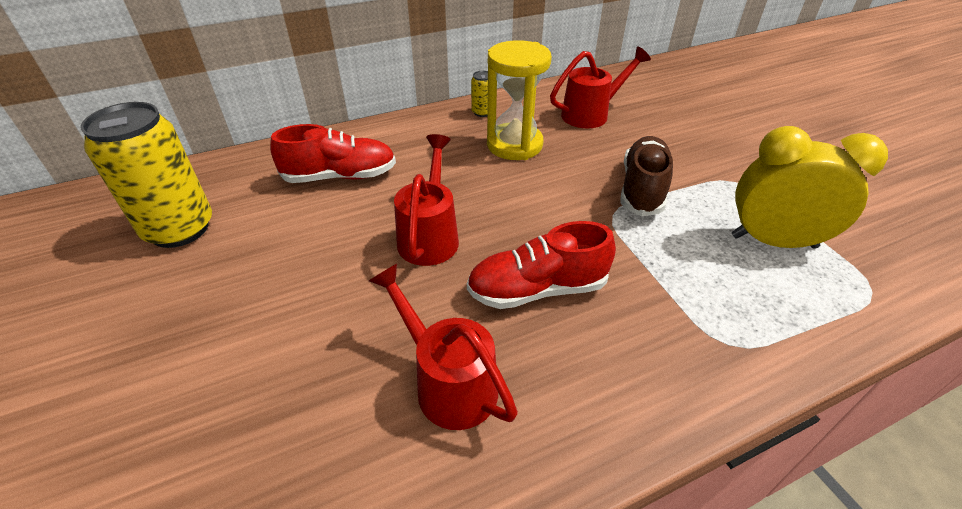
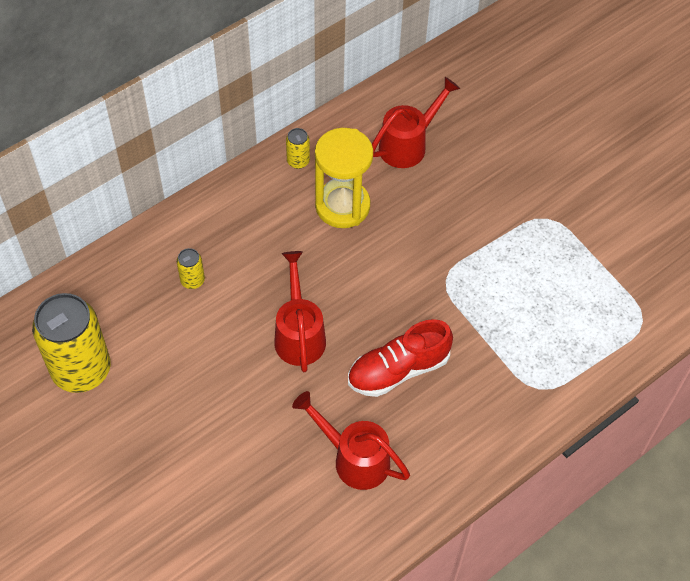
camera: 15 degrees left, 15 degrees up
(340, 176) = (192, 280): red shoe -> yellow can
(642, 189) = (468, 244): brown shoe -> none
(773, 241) = (575, 285): yellow clock -> none

